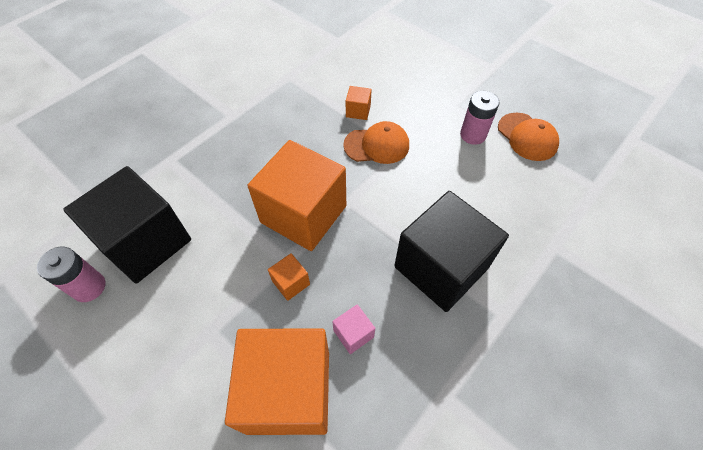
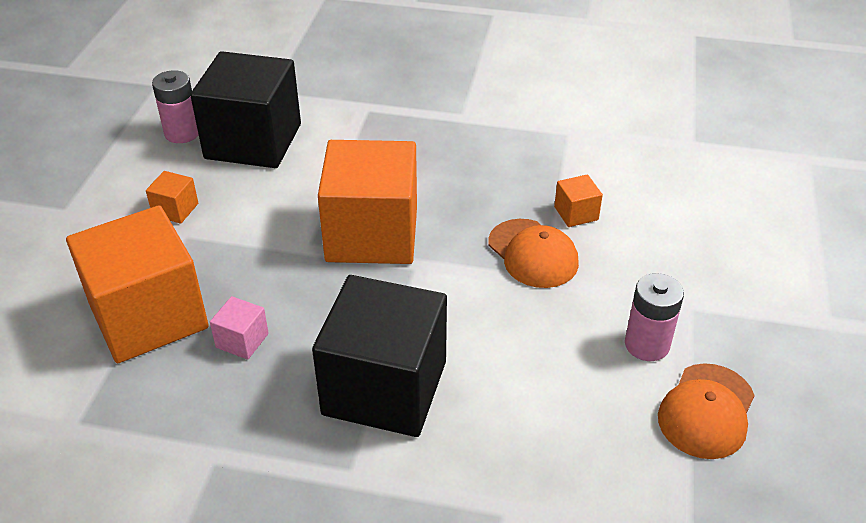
camera: 60 degrees right, 15 degrees down
(291, 282) = (274, 263): orange cube -> orange cube (175, 210)

